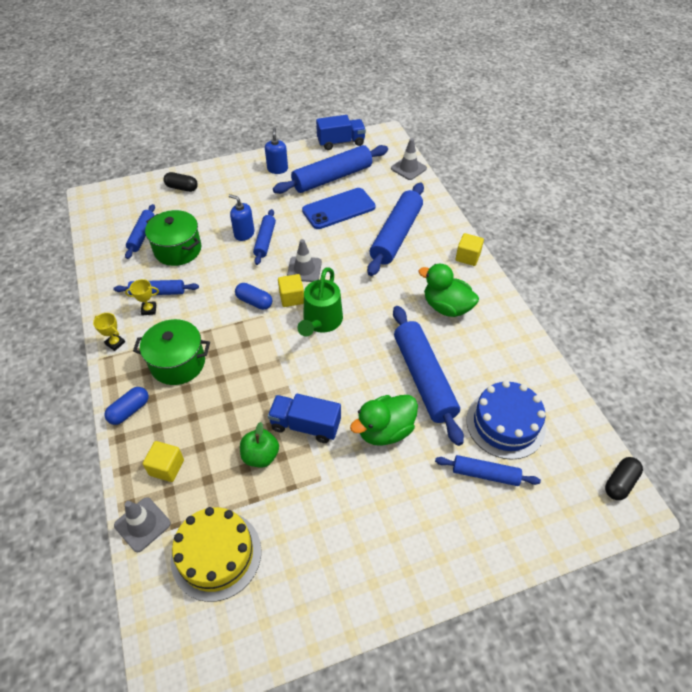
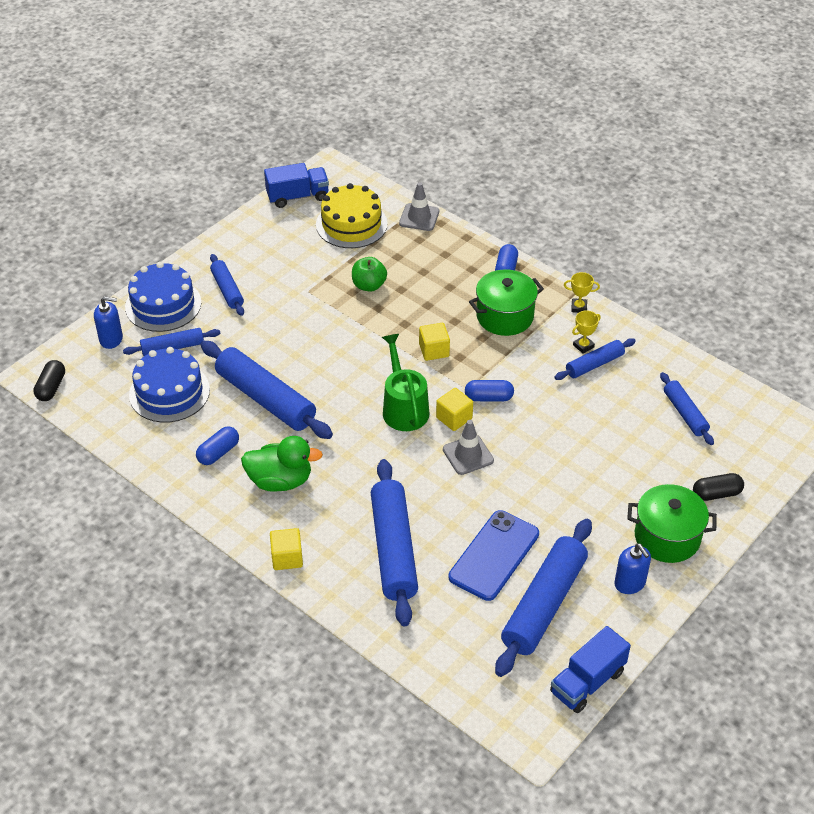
camera: 150 degrees right, 5 degrees down
(167, 467) = (435, 250): yellow cube -> yellow cube (434, 350)
(178, 249) = (627, 415): green pot -> green pot (667, 537)
(244, 234) = (575, 467): blue soap dispenser -> blue soap dispenser (111, 339)
(265, 241) = (543, 469): blue rolling pin -> blue rolling pin (227, 290)
(305, 425) = (349, 319): blue truck -> blue truck (297, 196)
(385, 430) = (277, 343): green duck -> none
(408, 168) = (449, 676): grey traffic cone -> none
(476, 538) = (163, 305): none -> blue cake
(484, 348) = (218, 452): none -> blue capsule

